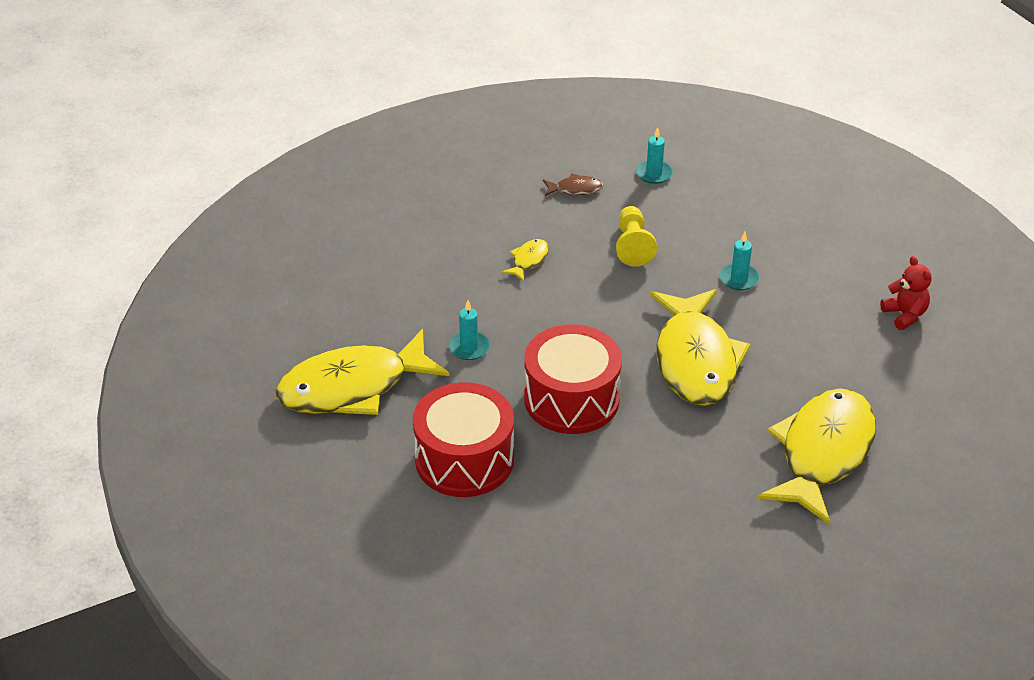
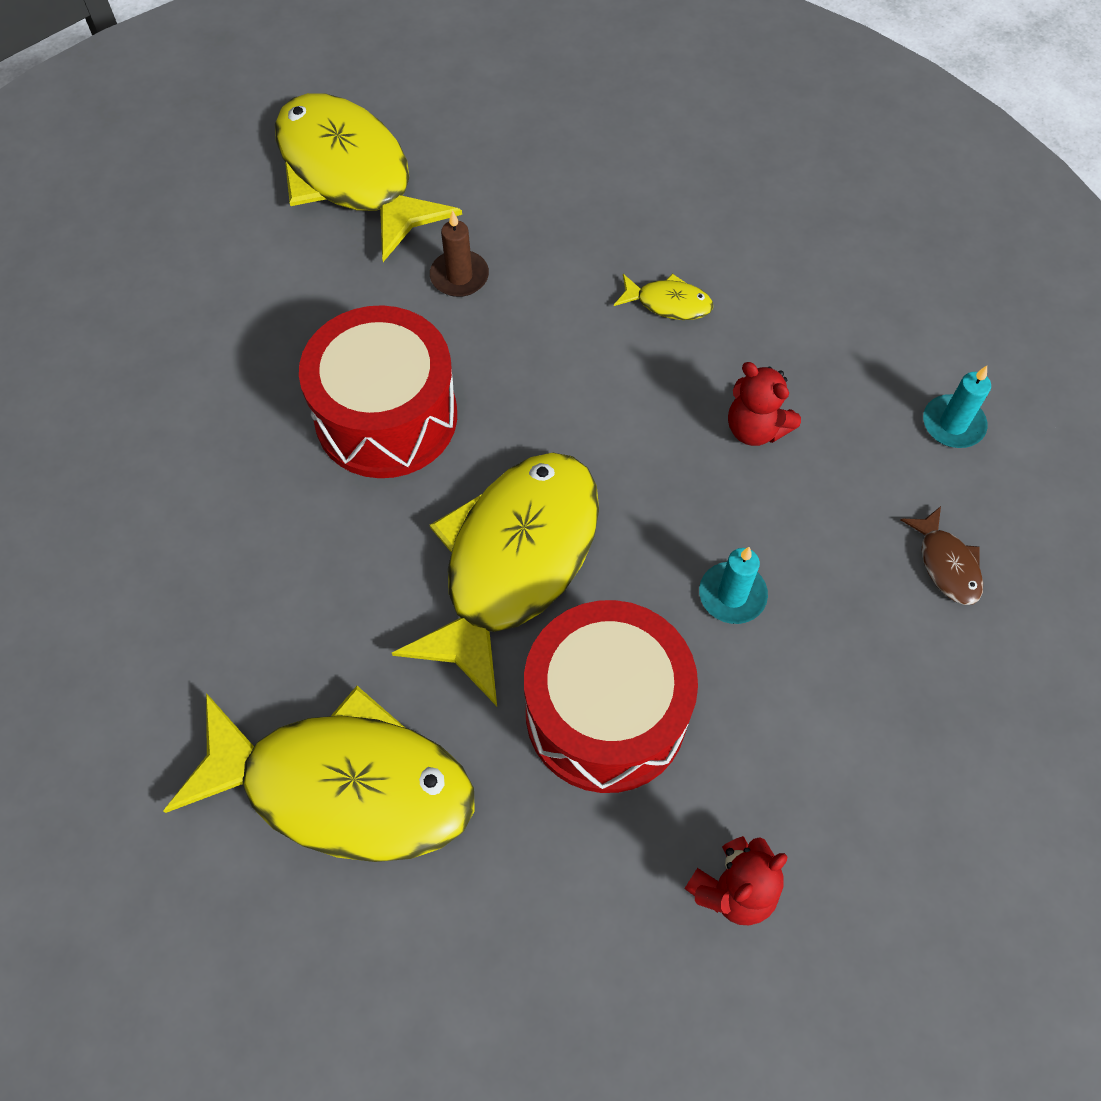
camera: 75 degrees right, 20 degrees up
(464, 459) = (243, 320): red drum -> red drum (606, 713)
(469, 347) = (459, 276): turquoise candle -> brown candle
(575, 189) = (862, 326): brown fish -> brown fish (946, 564)
(633, 246) = (755, 429): yellow pawn -> red teddy bear
(695, 360) = (514, 563): yellow fish -> yellow fish turned 135 degrees clockwise

